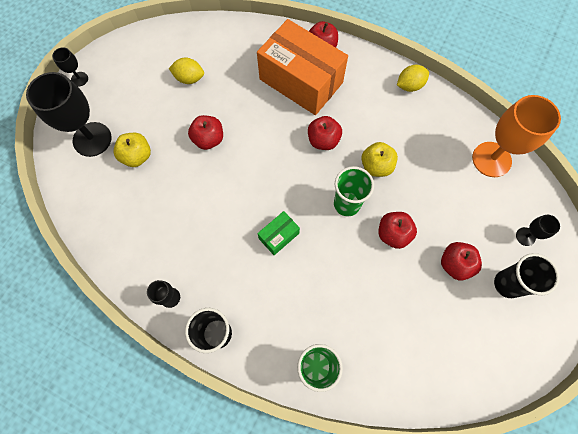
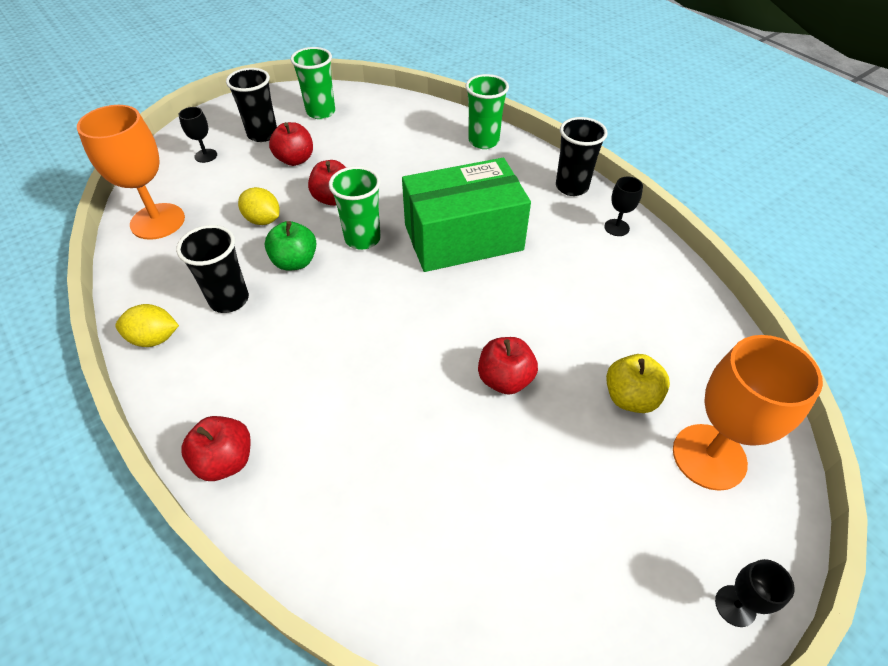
camera: 155 degrees left, 20 degrees down
(92, 139) = (709, 456): black goblet -> orange goblet
(189, 78) = (498, 504): yellow lemon -> yellow lemon (263, 220)
(279, 236) = (463, 238): green box -> green box, size x2.32
(301, 81) = (305, 414): orange box -> none
(323, 140) = (337, 314): red apple -> none
(376, 166) = (295, 262): yellow apple -> green apple
(392, 124) = (229, 300): none -> black cup
(486, 341) = (321, 112): none -> green cup

